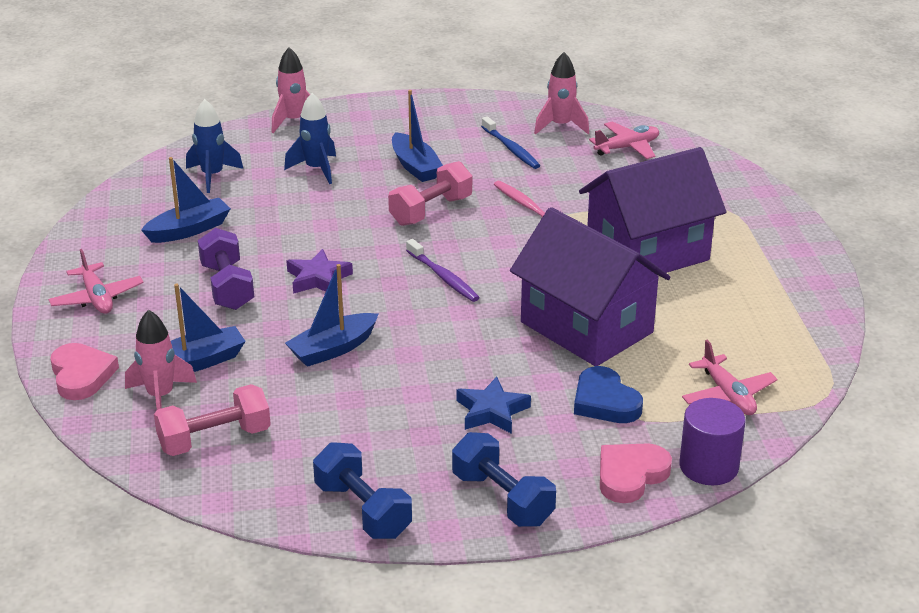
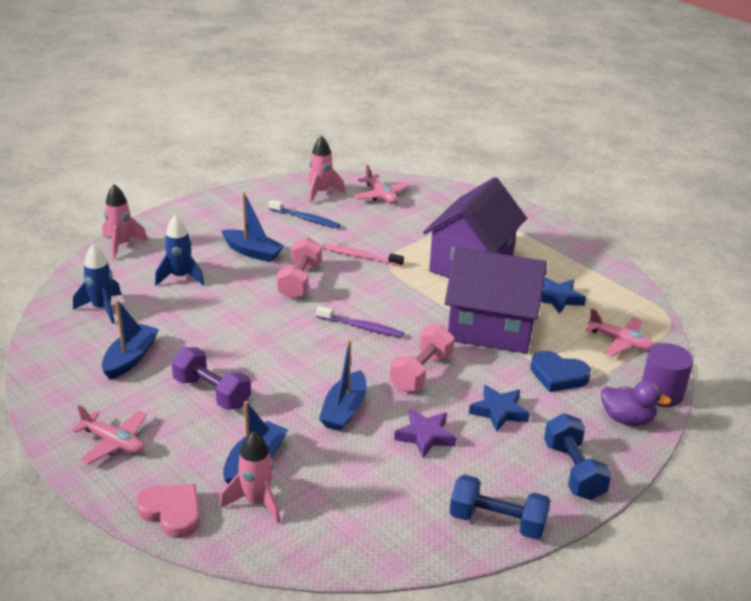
camera: 35 degrees left, 0 degrees up
(214, 439) = (335, 517): pink dumbbell -> pink dumbbell (421, 372)
(318, 278) = (274, 360): purple star -> purple star (425, 436)
(502, 499) = (573, 471): blue dumbbell -> blue dumbbell turned 60 degrees clockwise
(627, 148) = (380, 195): pink plane -> pink plane turned 120 degrees clockwise
(630, 475) = (627, 419): pink heart -> purple duck
(708, 323) = (558, 298): none -> blue star

